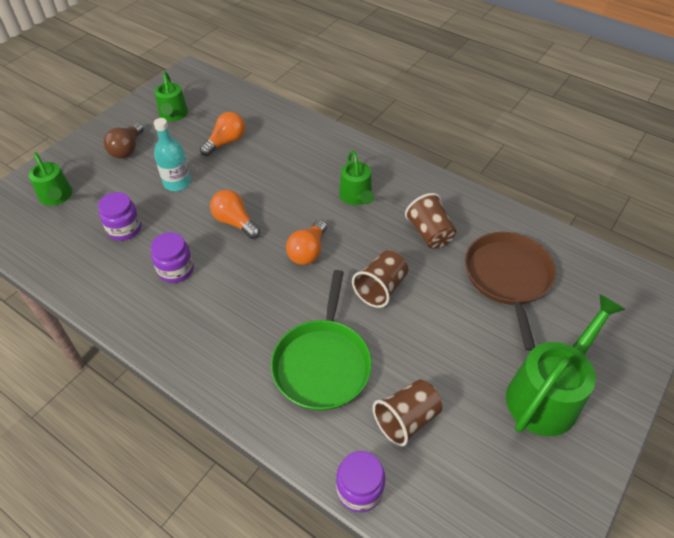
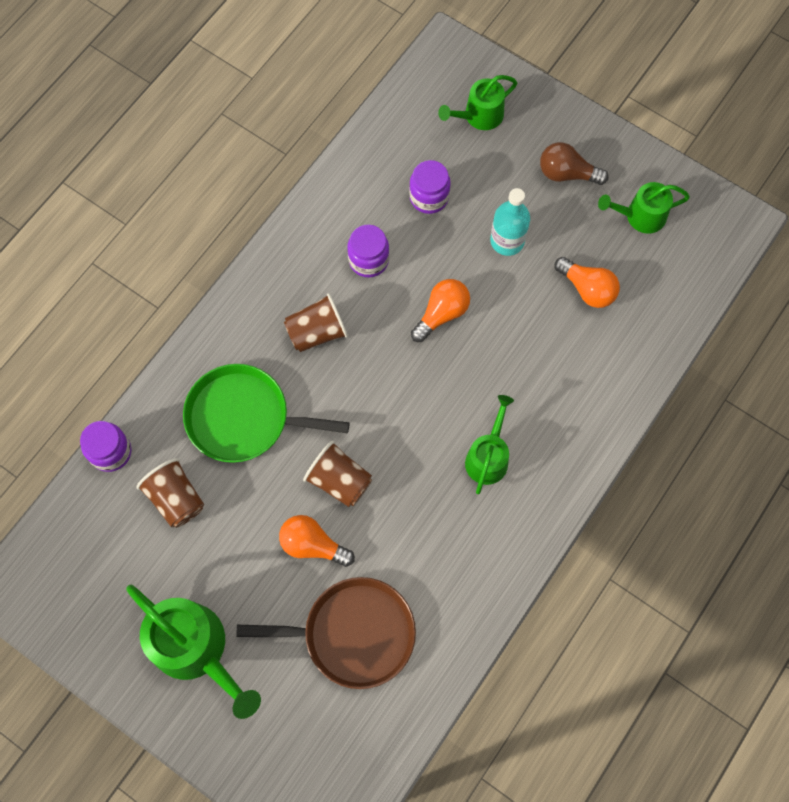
camera: 90 degrees right, 20 degrees up
(308, 251) = (395, 399): orange light bulb -> orange light bulb (313, 545)
(356, 197) = (488, 457): green watering can -> green watering can turned 120 degrees clockwise
(429, 233) = (425, 545): brown cup -> brown cup (317, 332)

